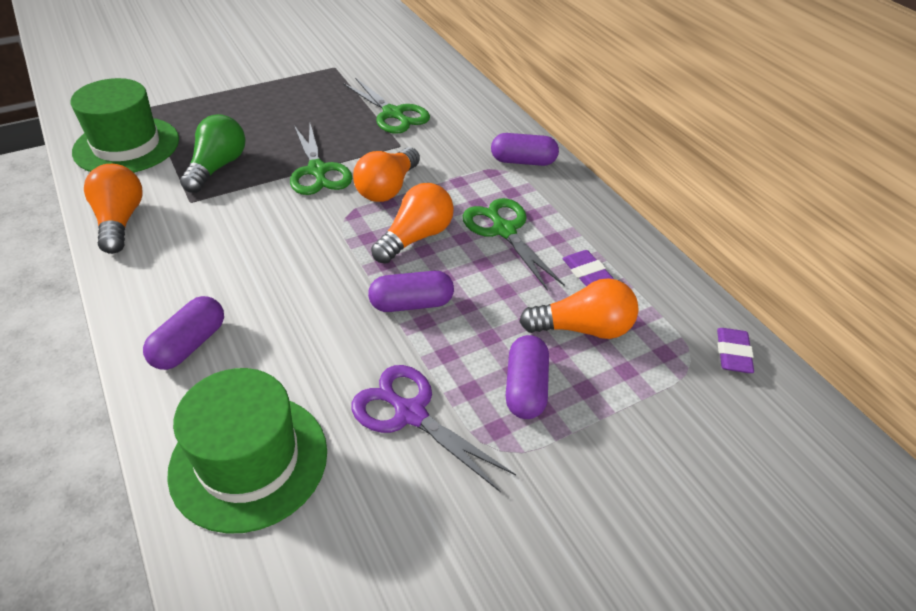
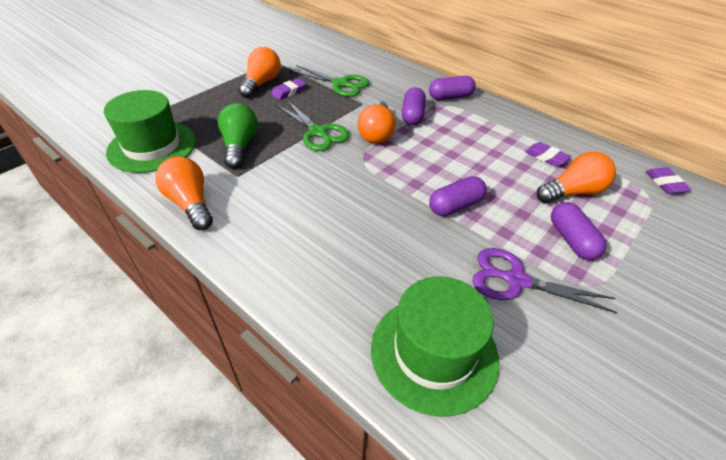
camera: 20 degrees left, 0 degrees up
(189, 344) = (320, 281): purple capsule -> purple capsule (412, 115)
(322, 111) = (289, 92): none -> purple eraser
(416, 237) = (422, 161): orange light bulb -> orange light bulb (261, 83)
(504, 230) = (474, 143): green scissors -> none

